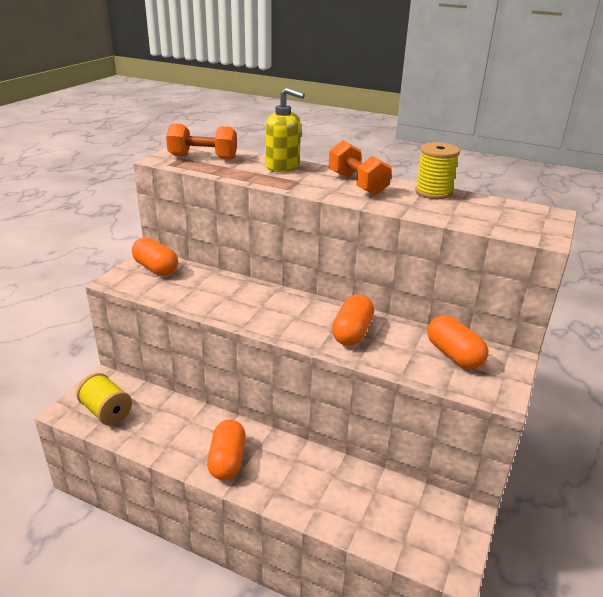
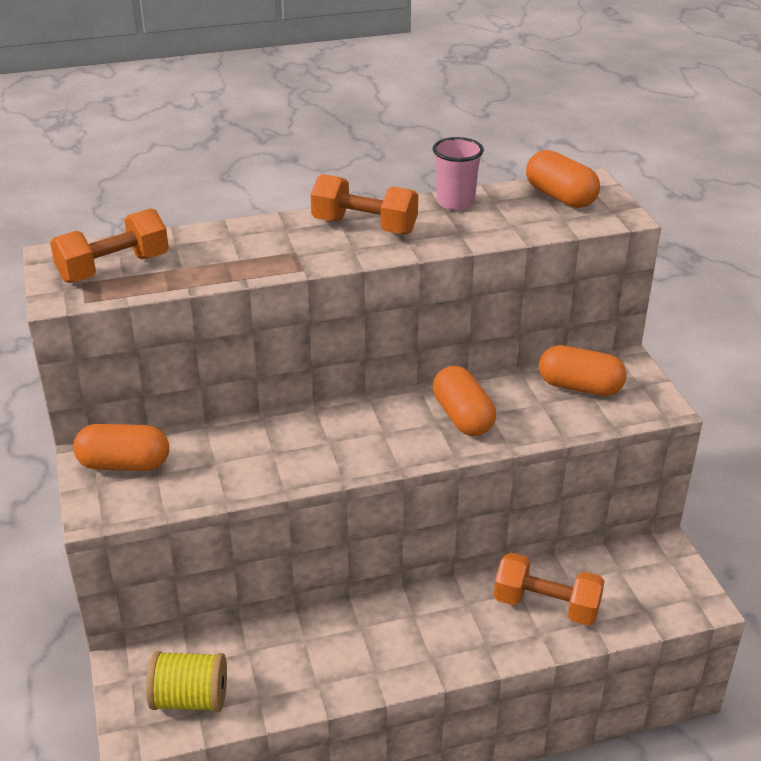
camera: 40 degrees left, 5 degrees up
(227, 460) = (402, 651): orange capsule -> orange capsule (560, 197)
(283, 166) = (240, 237): yellow soap dispenser -> none
(340, 493) = (546, 605): none -> orange dumbbell
(433, 192) = (455, 202): yellow spool -> pink cup

